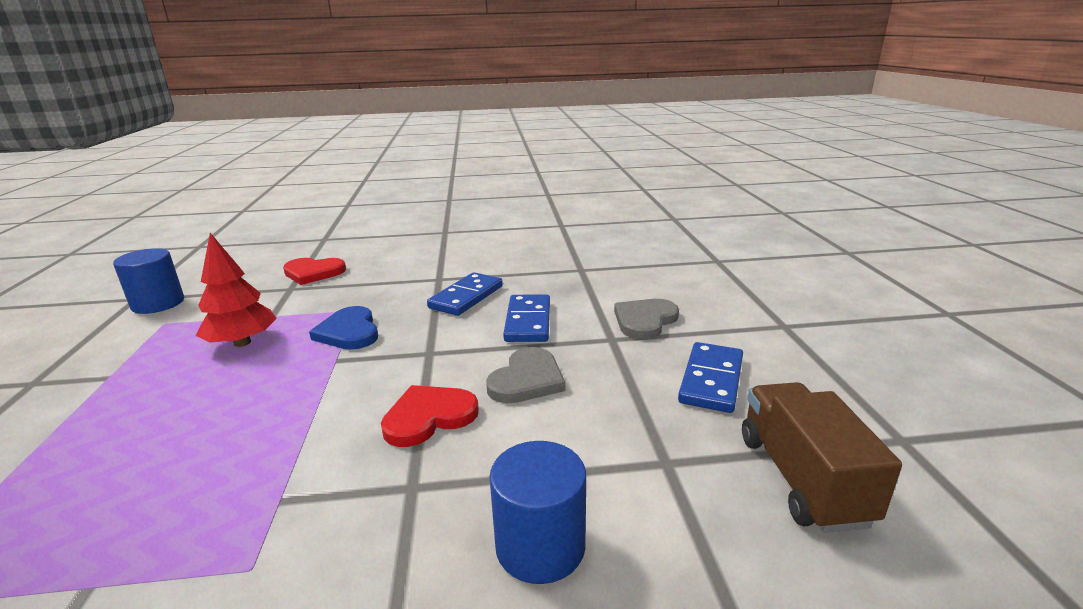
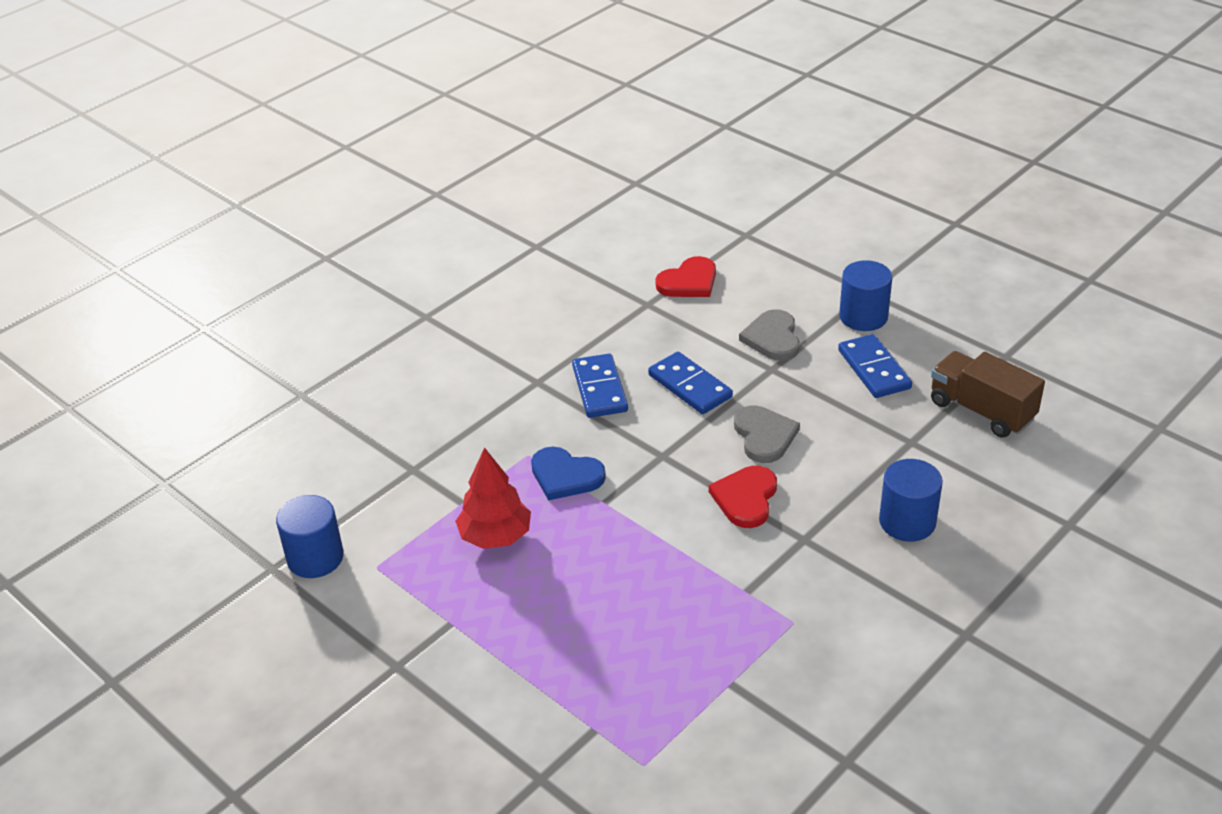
camera: 40 degrees left, 15 degrees up
(313, 273) = (396, 441): red heart -> red heart (689, 282)
(755, 339) = (863, 317): none -> blue cylinder

